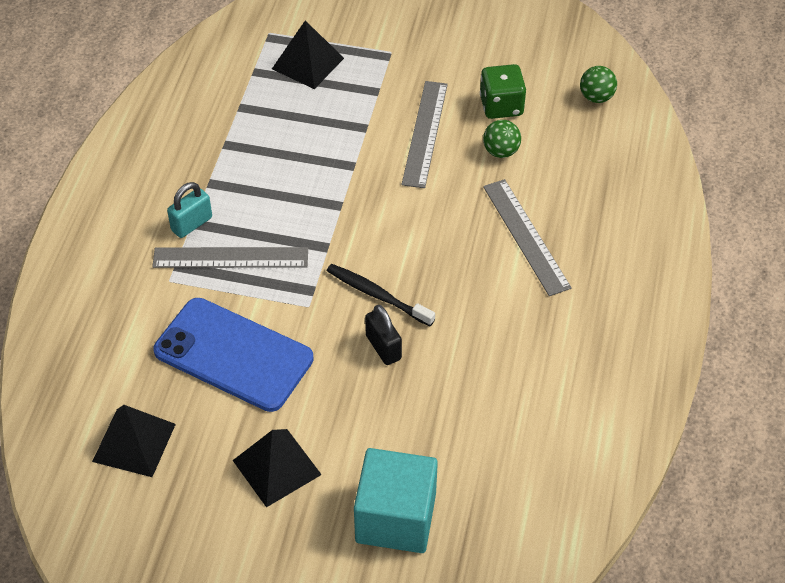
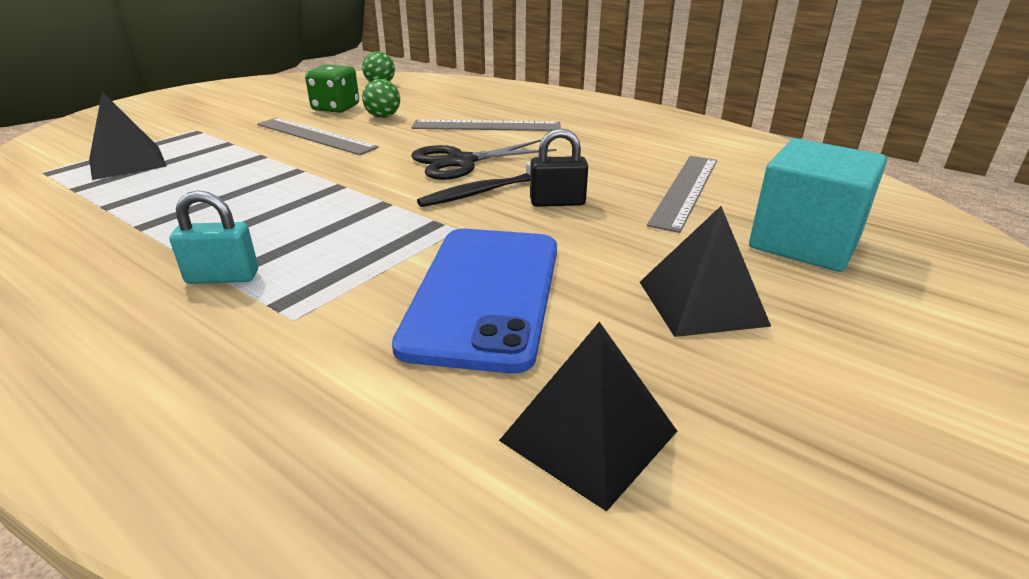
camera: 65 degrees left, 20 degrees down
(191, 224) = (222, 277): turquoise padlock -> turquoise padlock turned 75 degrees counterclockwise
(230, 257) = (320, 261): grey ruler -> grey ruler (685, 190)
(233, 355) = (485, 294): blue phone -> blue phone turned 45 degrees counterclockwise
(427, 256) = (461, 162): none -> black scissors

